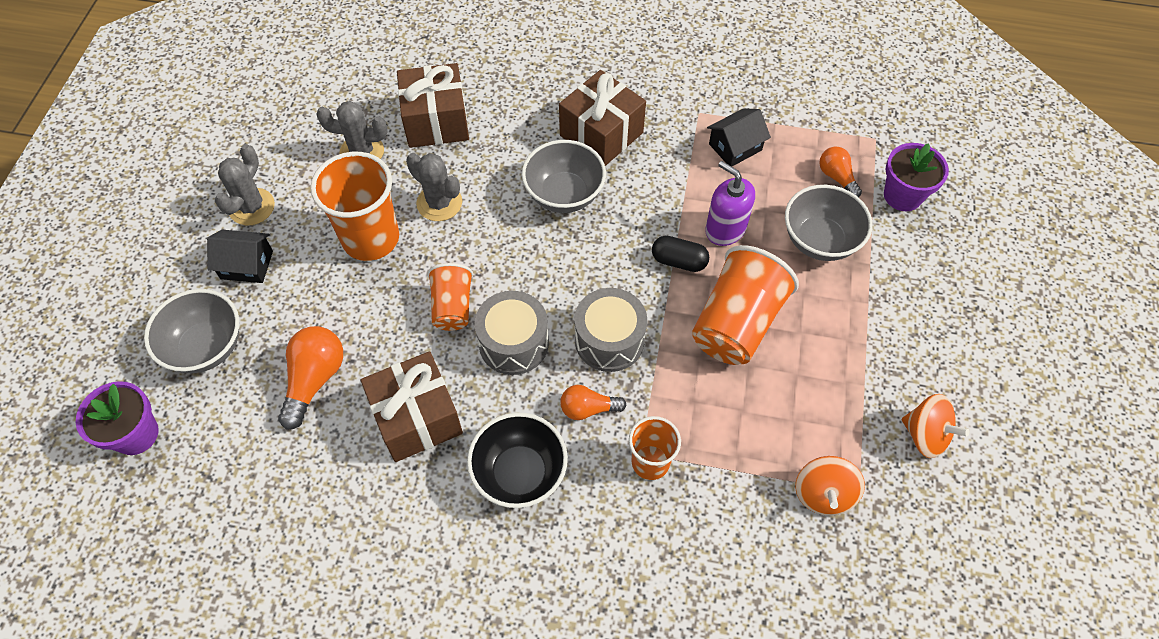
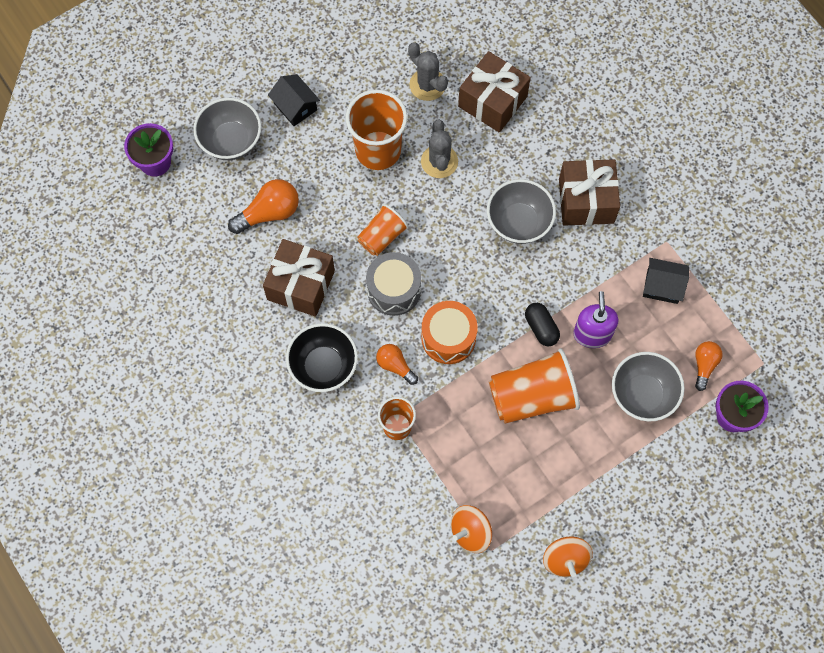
camera: 45 degrees right, 10 degrees up
(251, 207) = (331, 69): grey cactus -> none
(609, 340) = (448, 338): grey drum -> orange drum

